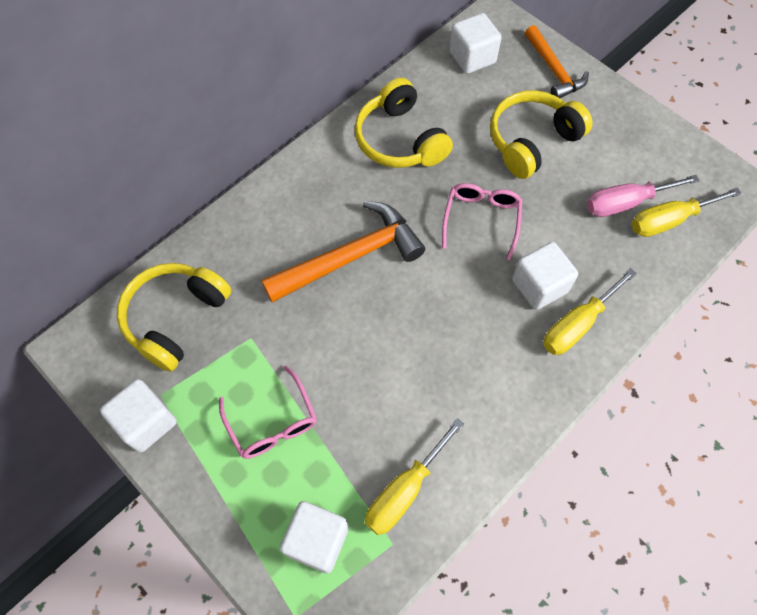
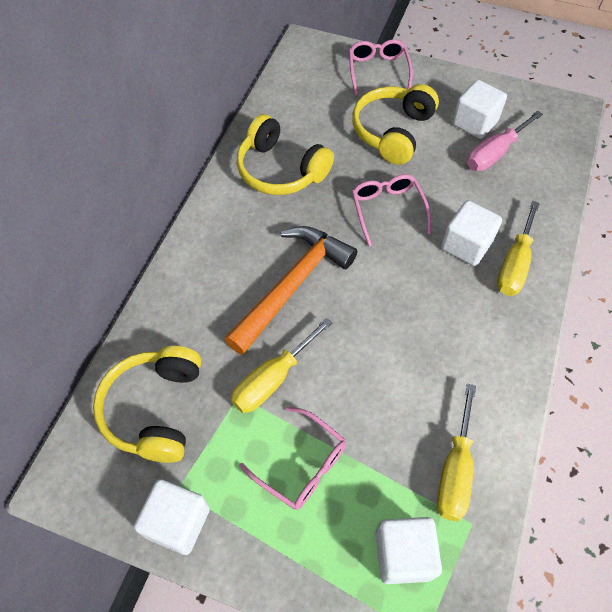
camera: 25 degrees left, 5 degrees down
(472, 57) = (305, 82): white cube -> white cube (474, 123)
(554, 70) = (378, 70): orange hammer -> pink glasses
(669, 220) = (535, 154): yellow screwdriver -> yellow screwdriver (273, 379)

